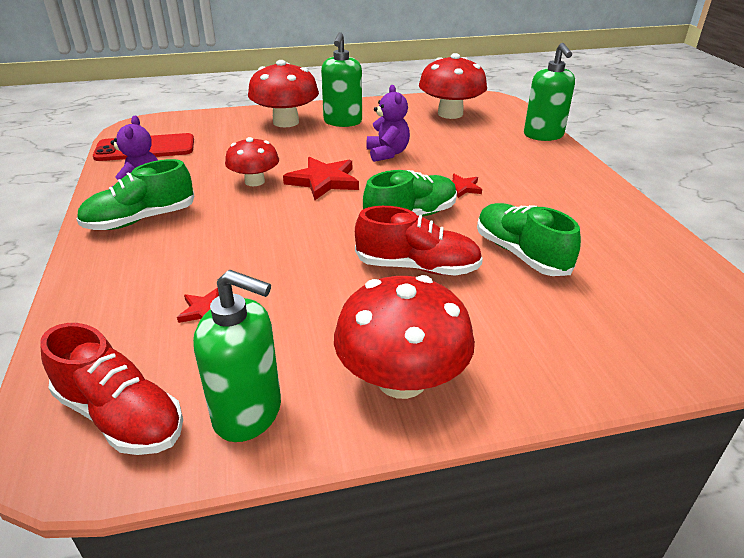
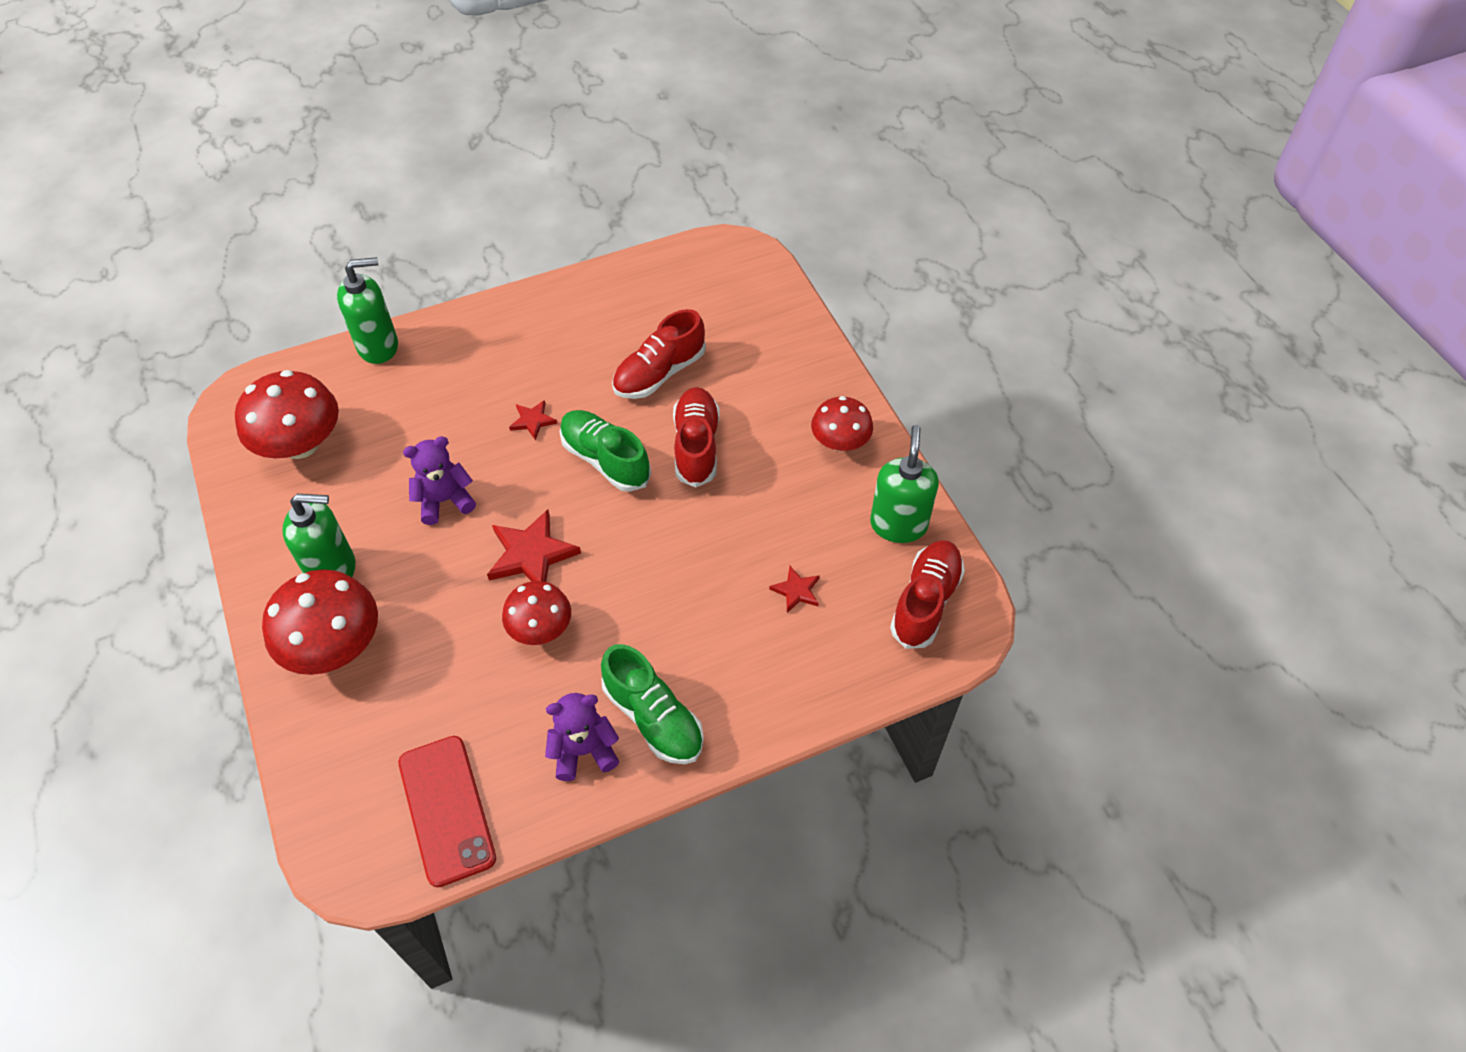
camera: 100 degrees left, 20 degrees up
(401, 379) = (840, 442): red mushroom -> red mushroom, size x0.63
(520, 254) = (659, 373): green shoe -> red shoe

